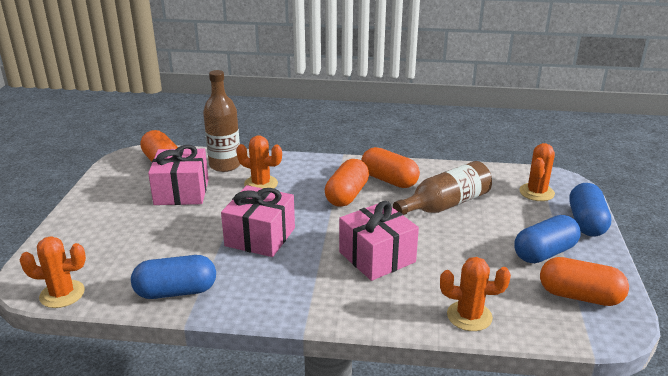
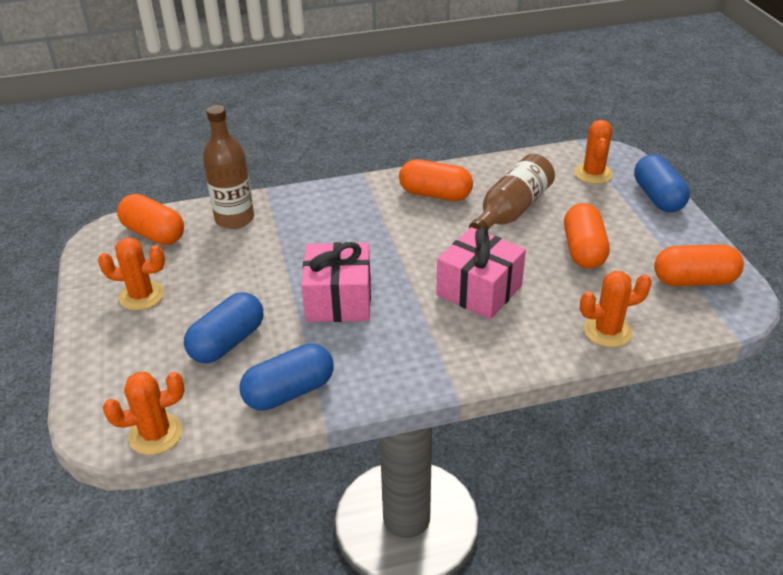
camera: 20 degrees left, 10 degrees up
(181, 192) = (206, 267): pink gift -> none
(261, 184) = (294, 233): orange cactus -> orange cactus (141, 296)
(347, 195) = (401, 224): orange capsule -> orange capsule (583, 250)
(544, 253) = (638, 242): blue capsule -> blue capsule (227, 342)

